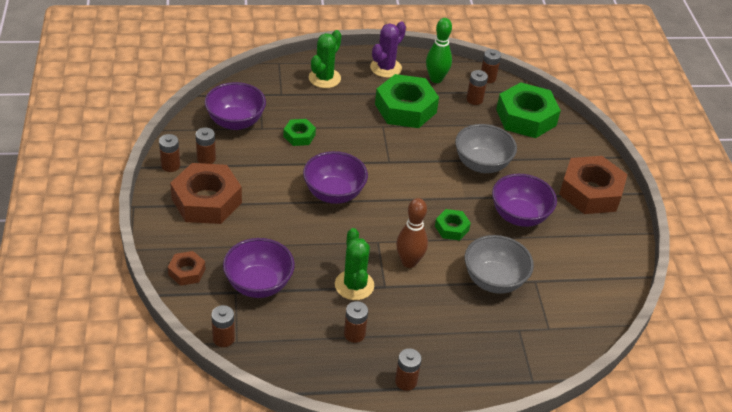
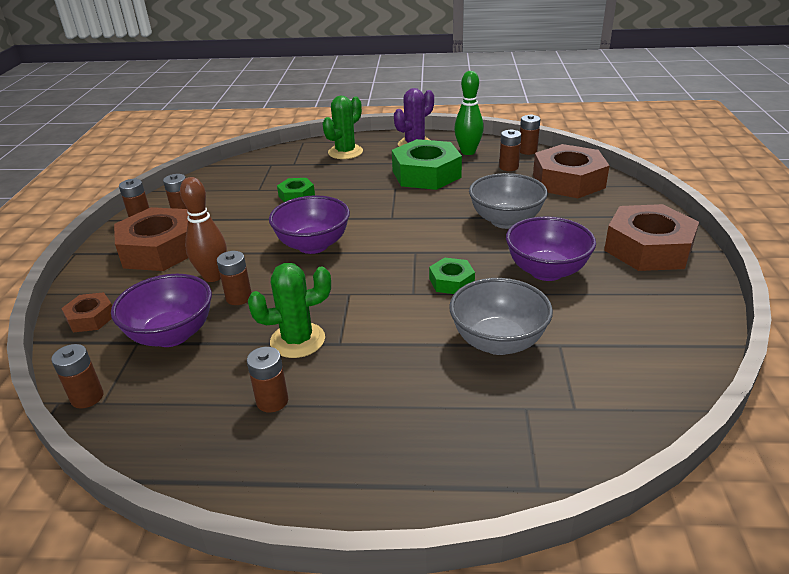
camera: 15 degrees right, 10 degrees down
(235, 122) = (233, 184): purple bowl -> none
(354, 285) = (297, 340): green cactus -> green cactus turned 75 degrees clockwise
(406, 381) = (324, 474): brown battery -> brown battery (239, 297)
(409, 262) = (382, 316): brown bowling pin -> brown bowling pin (213, 276)
(526, 117) = (568, 181): green nut -> brown nut

